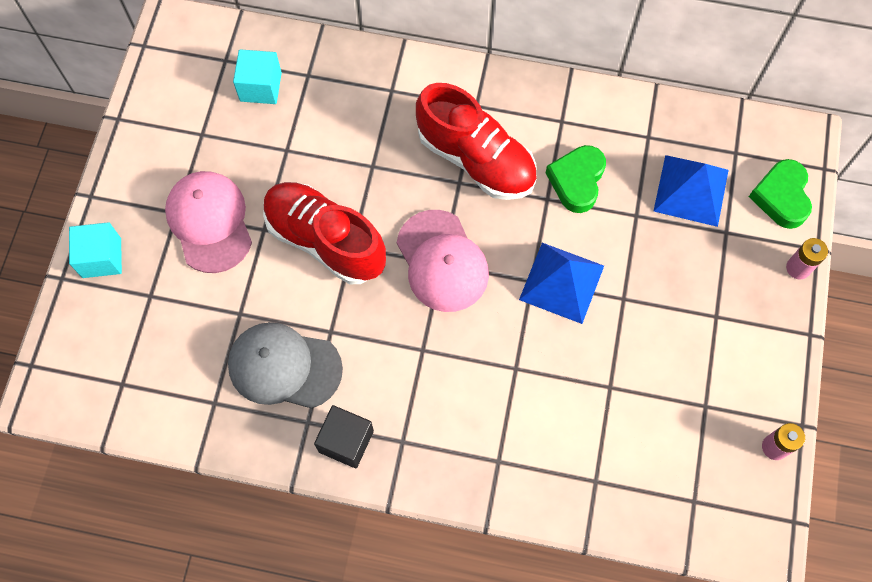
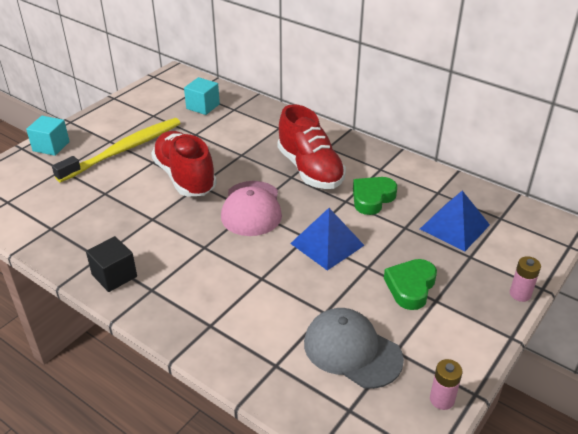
camera: 25 degrees right, 30 degrees down
(209, 222) = (124, 150): pink cap -> yellow toothbrush
(284, 366) = (109, 225): grey cap -> grey cap (352, 350)
(781, 197) = (525, 250): green heart -> green heart (410, 287)

